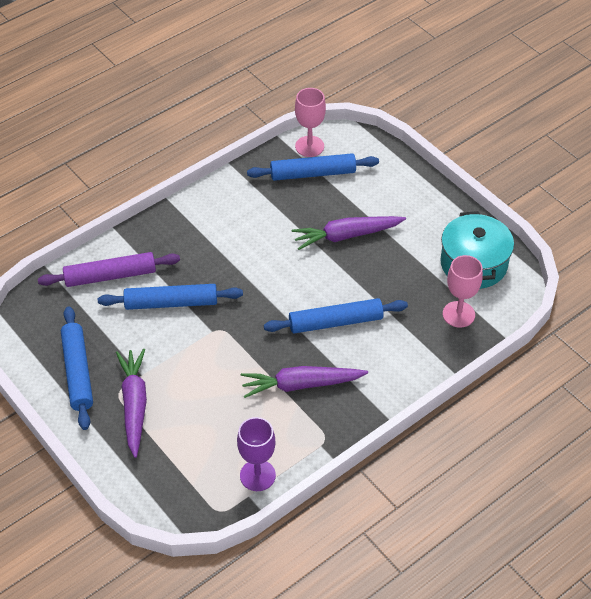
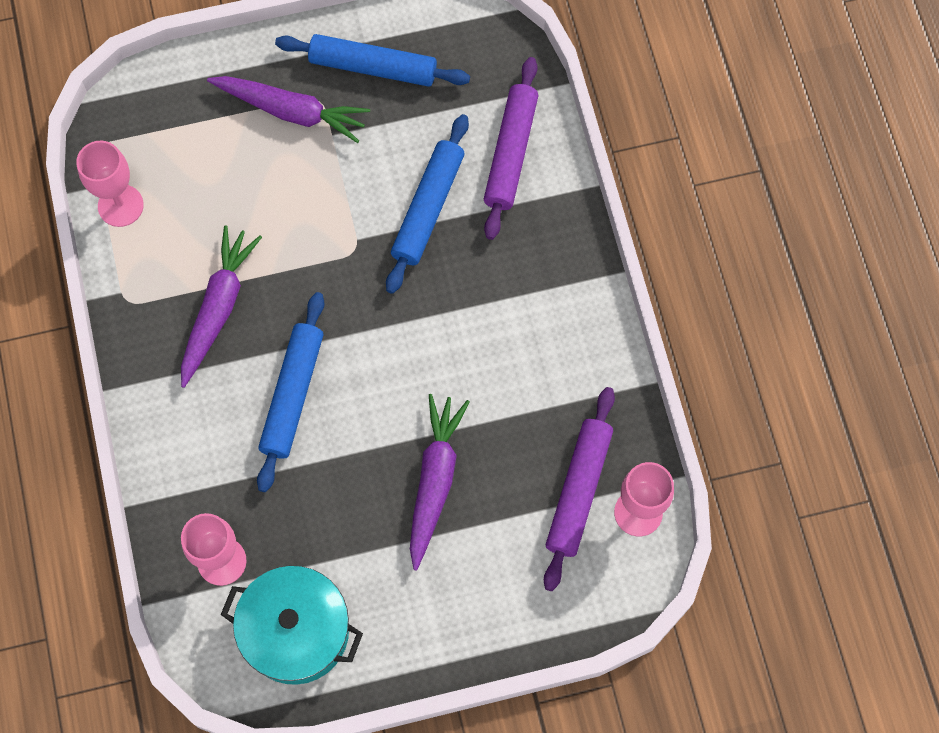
camera: 115 degrees right, 20 degrees up
(257, 475) = (120, 205): purple goblet -> pink goblet
(313, 173) = (578, 491): blue rolling pin -> purple rolling pin

